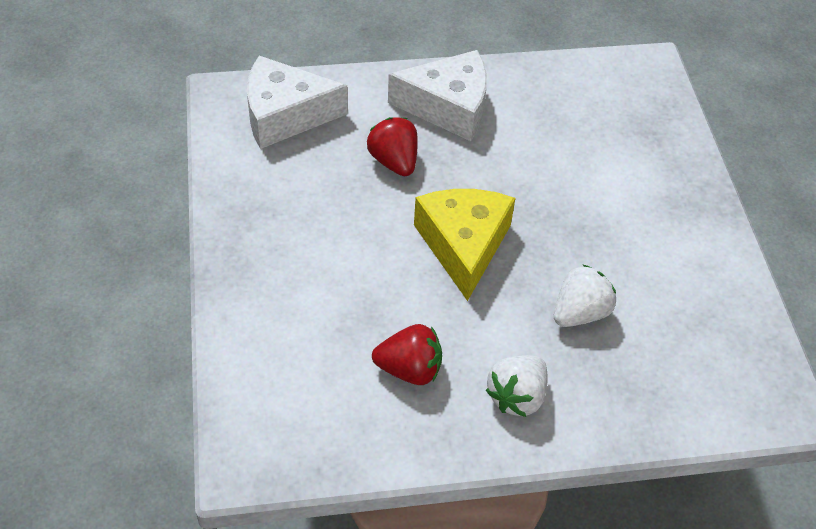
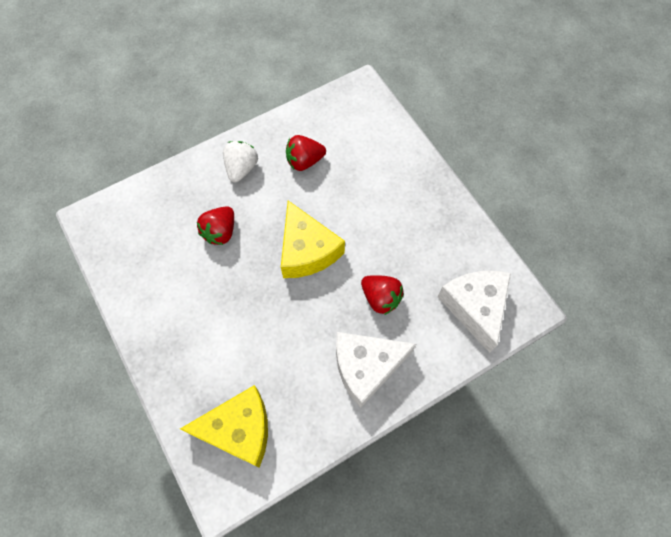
camera: 160 degrees right, 15 degrees up
(285, 115) = (475, 307): white cheese -> white cheese turned 75 degrees counterclockwise
(580, 313) = (220, 232): white strawberry -> red strawberry
(617, 104) = (239, 429): none -> yellow cheese

